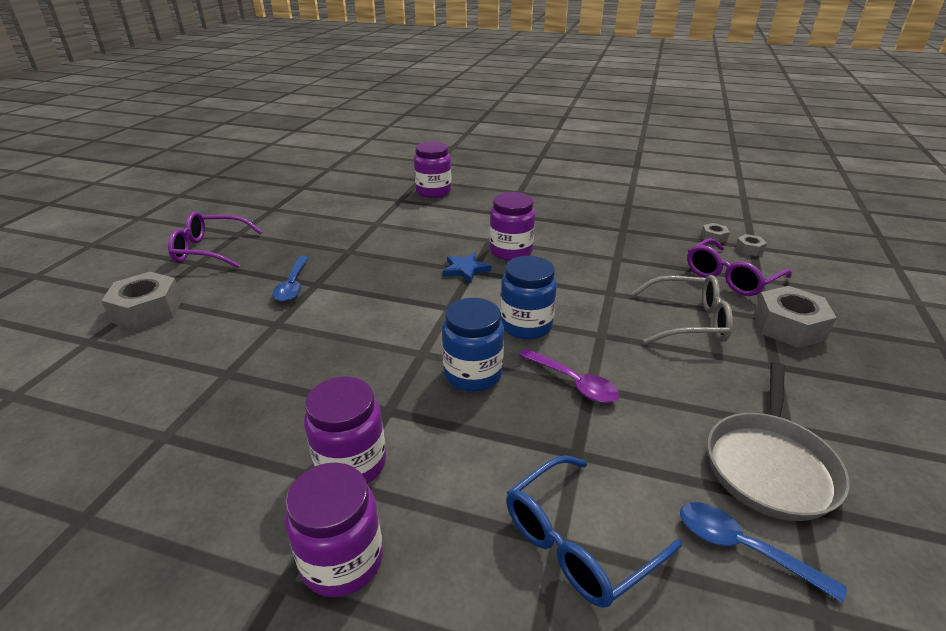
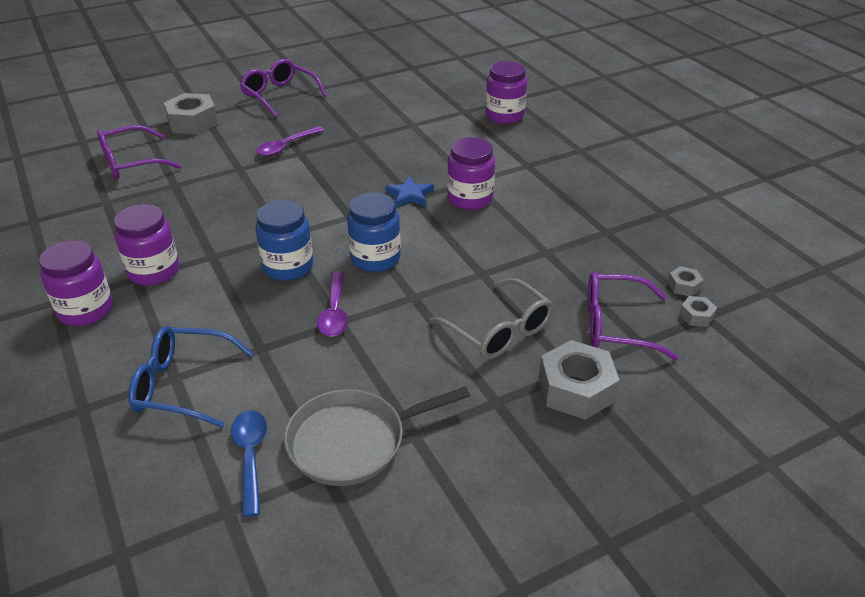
camera: 45 degrees right, 5 degrees up
(131, 381) = (131, 162): none -> purple glasses
(293, 285) = (286, 146): blue spoon -> purple spoon

